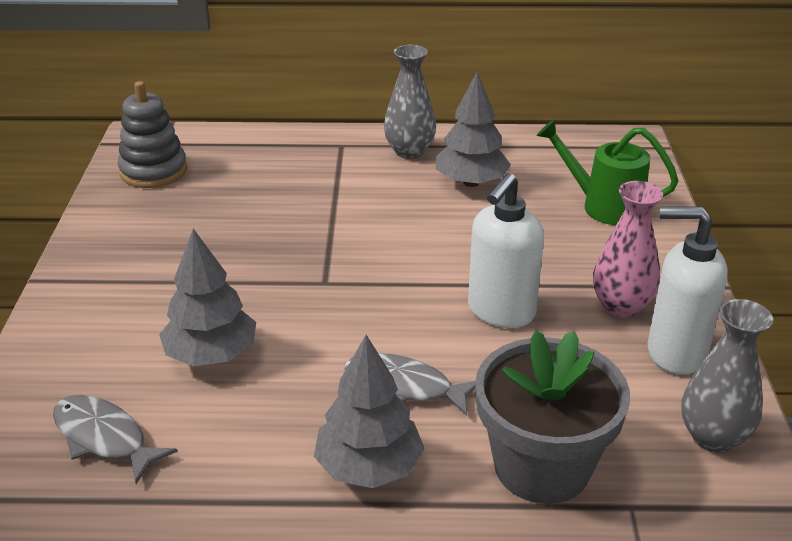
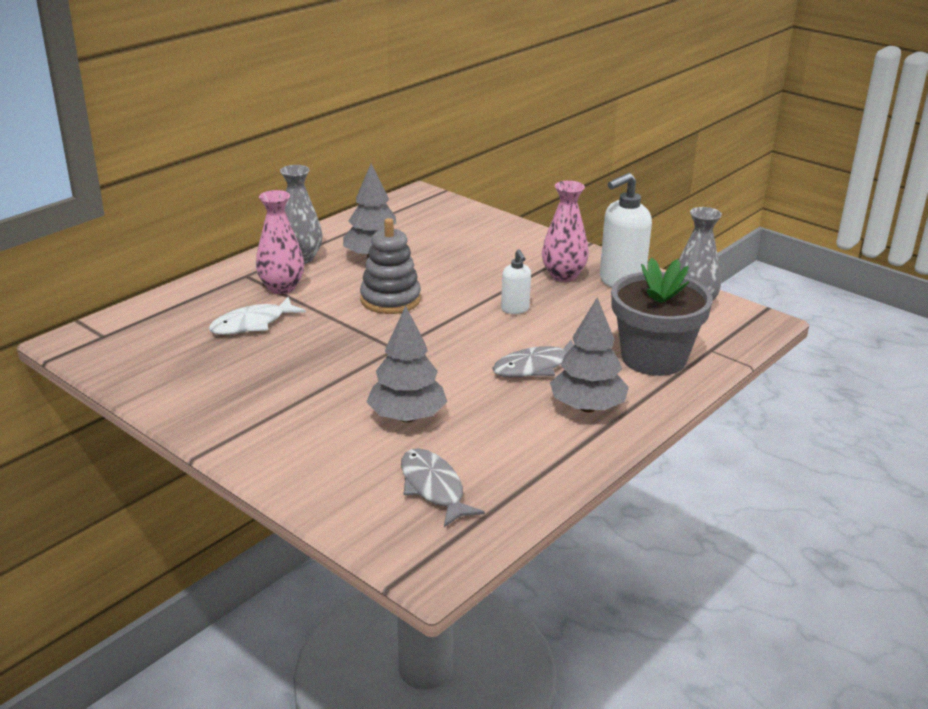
camera: 50 degrees left, 5 degrees down
(104, 438) = (433, 488): grey fish -> grey fish turned 75 degrees clockwise
(153, 171) = (137, 354): grey stacking toy -> grey stacking toy (390, 300)
(267, 191) = (252, 324): none -> white fish
(346, 171) = (282, 287): none -> pink vase
(500, 312) = (515, 309): white soap dispenser -> white soap dispenser, size x0.55
(603, 206) = (469, 234): green watering can -> none

